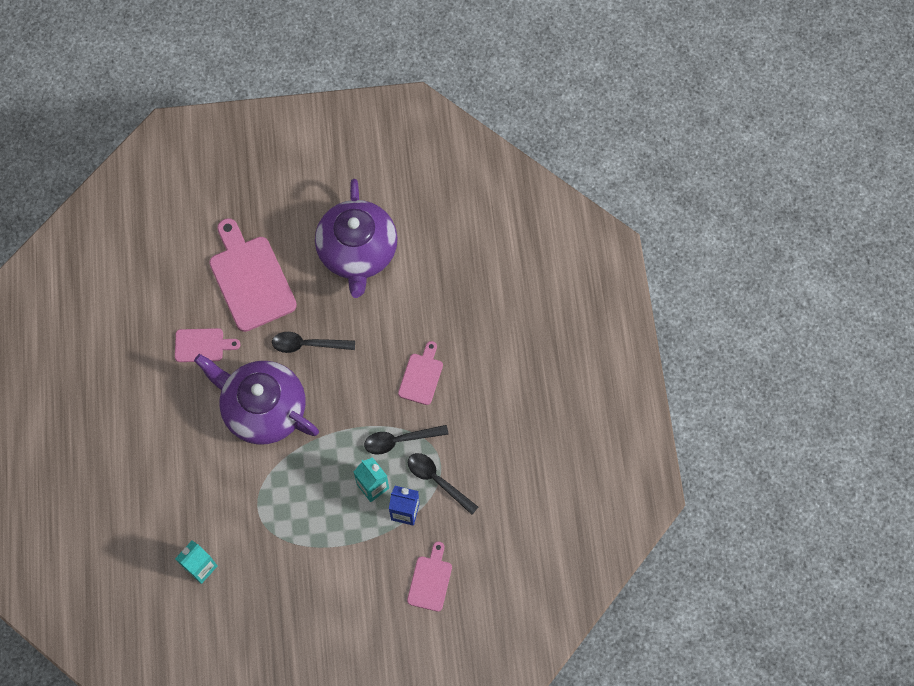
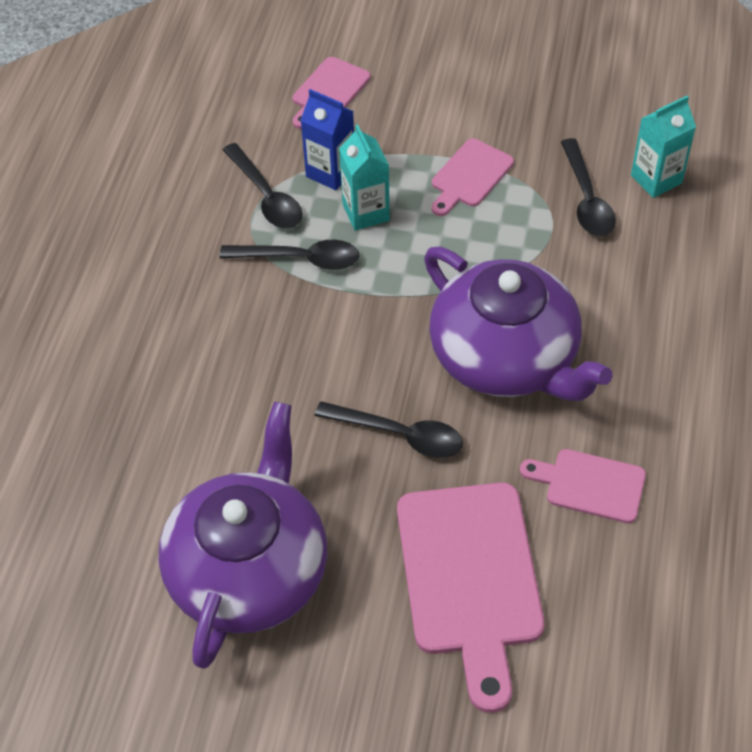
camera: 160 degrees left, 15 degrees down
(241, 537) = (587, 199): none -> black spoon
(421, 376) = (226, 336): pink cutting board -> pink cutting board (469, 176)

